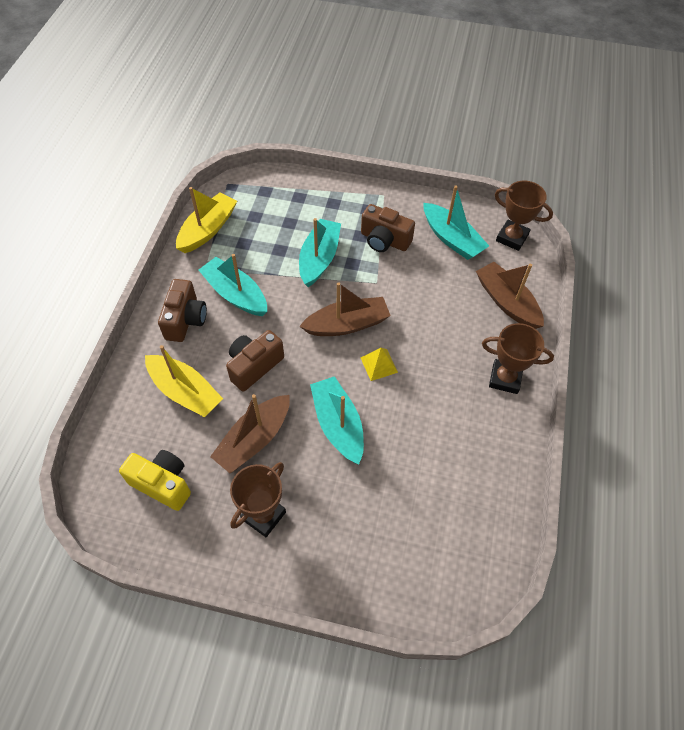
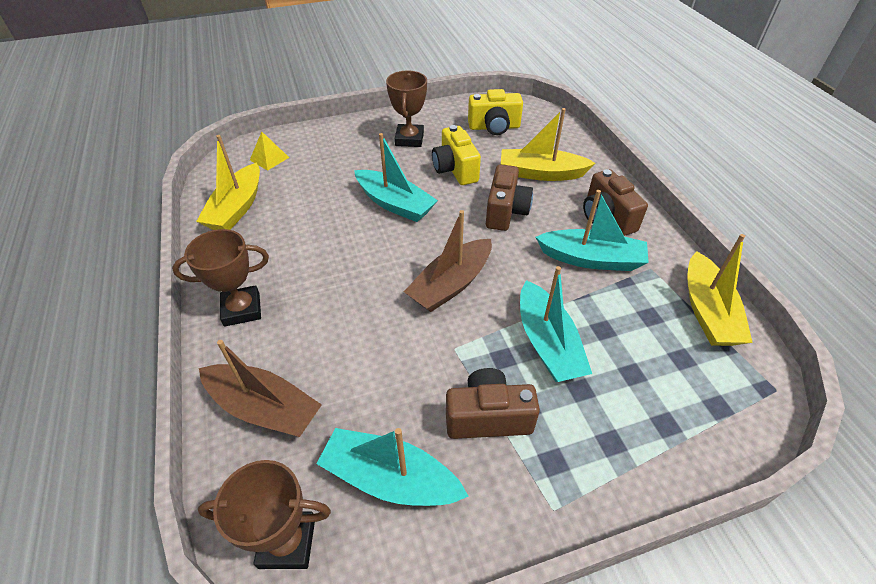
camera: 150 degrees right, 10 degrees down
(254, 440) = (455, 169): brown boat -> yellow camera
(379, 365) = (389, 263): yellow pyramid -> yellow pyramid (269, 158)
(484, 499) = (237, 208): none -> yellow boat

